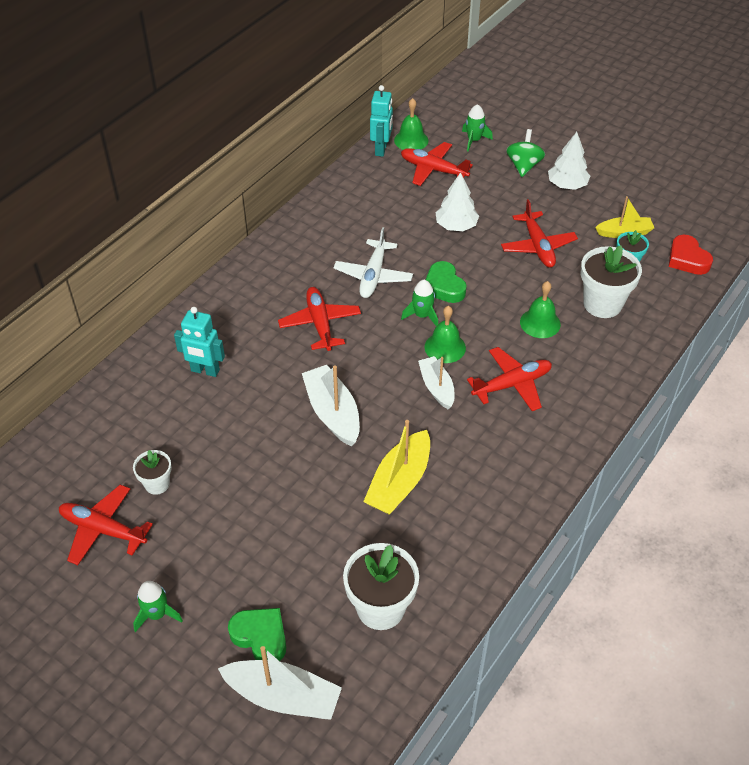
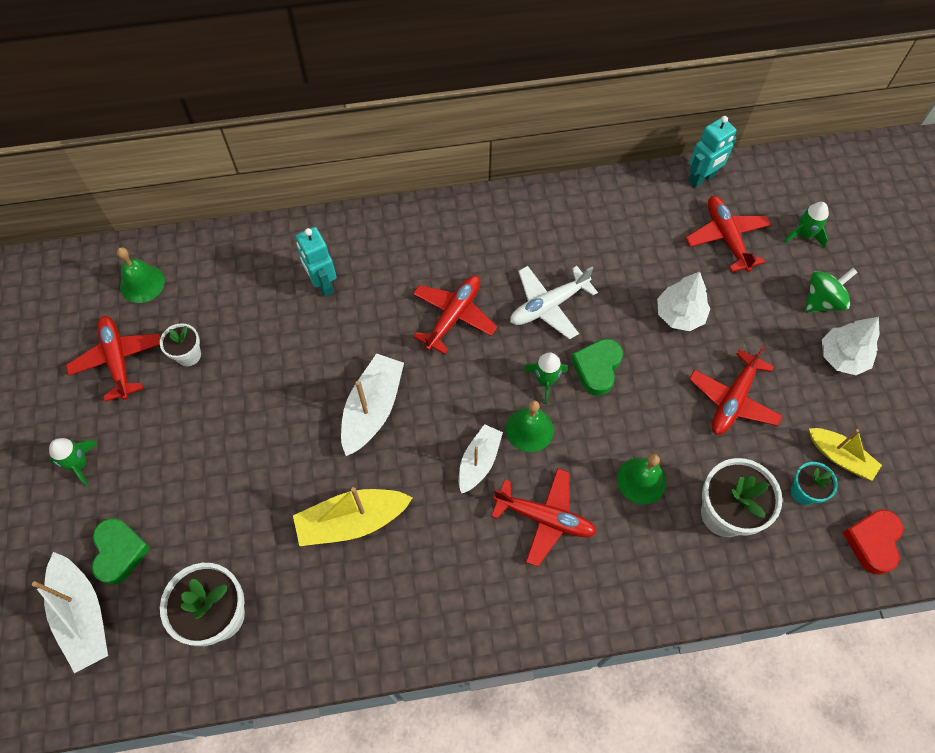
camera: 45 degrees right, 15 degrees up
(411, 140) = (741, 189): green bell -> green bell (142, 283)

